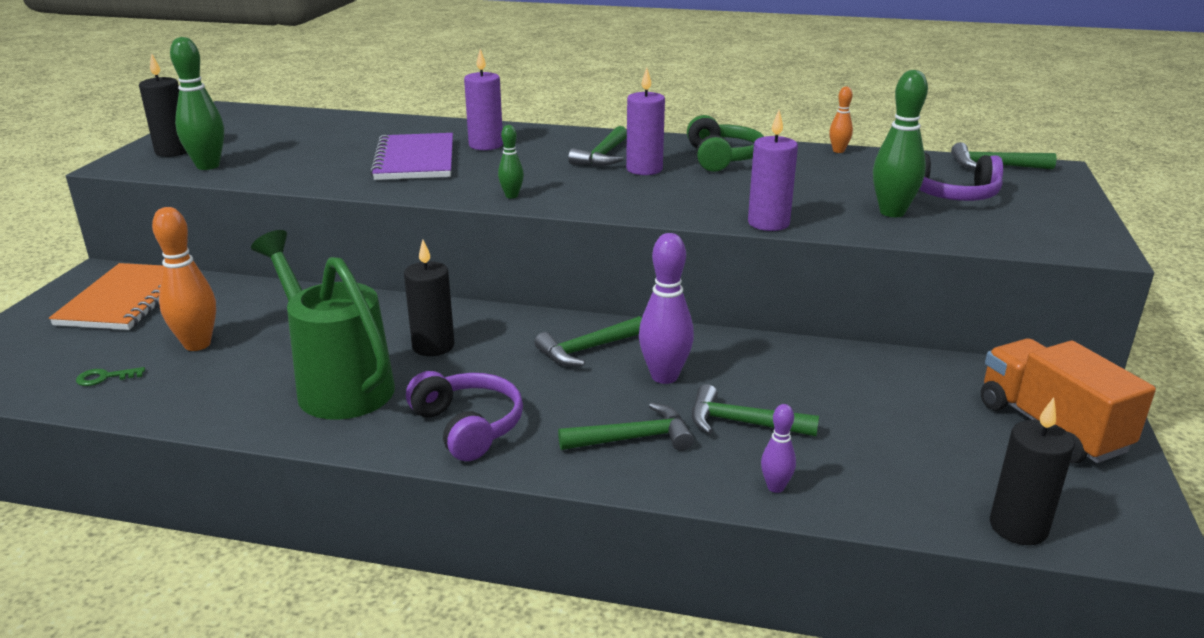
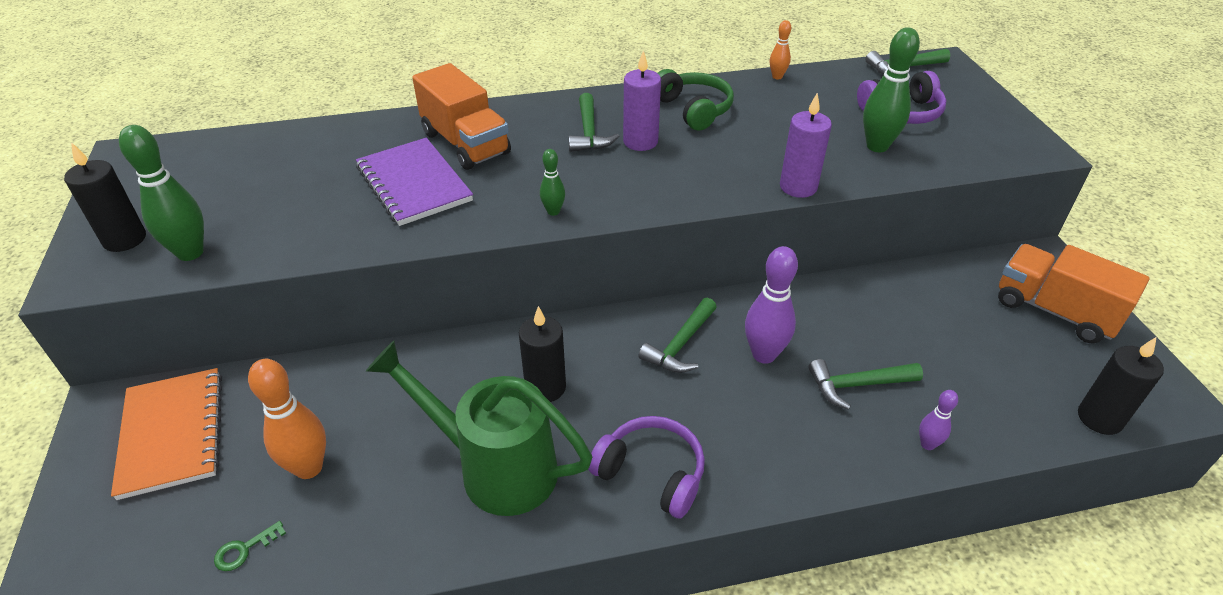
camera: 25 degrees left, 15 degrees up
(486, 145) = (466, 143): purple candle -> orange truck
(634, 438) = (792, 433): green hammer -> none

